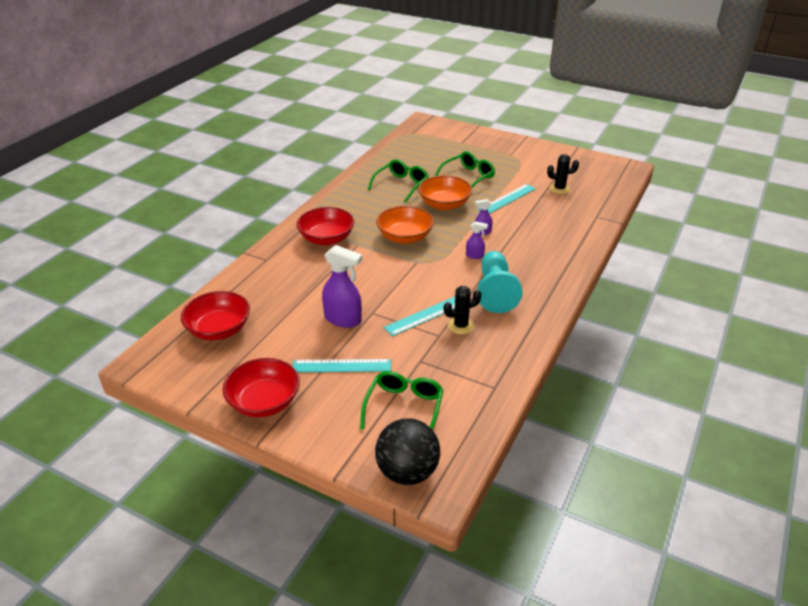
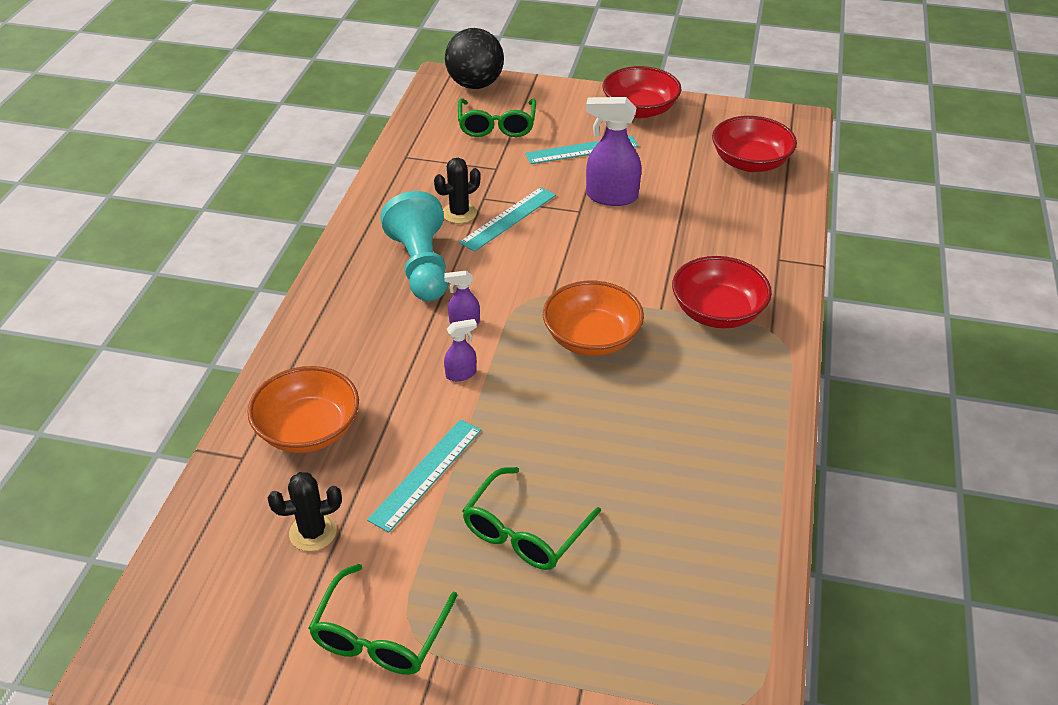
camera: 165 degrees right, 5 degrees up
(401, 185) = (659, 472): green glasses -> green glasses (380, 635)
(444, 204) = (550, 431): orange bowl -> orange bowl (308, 430)

